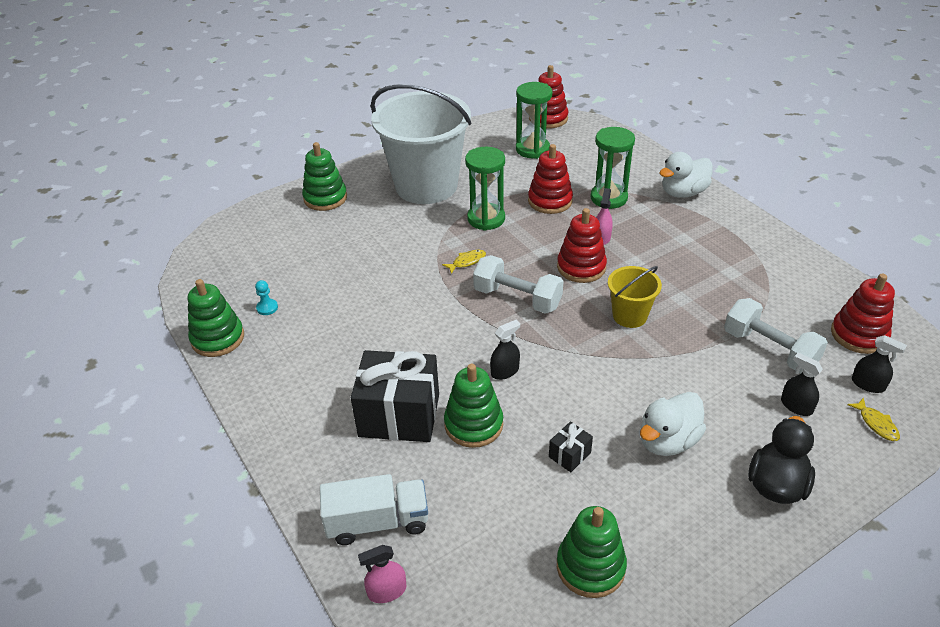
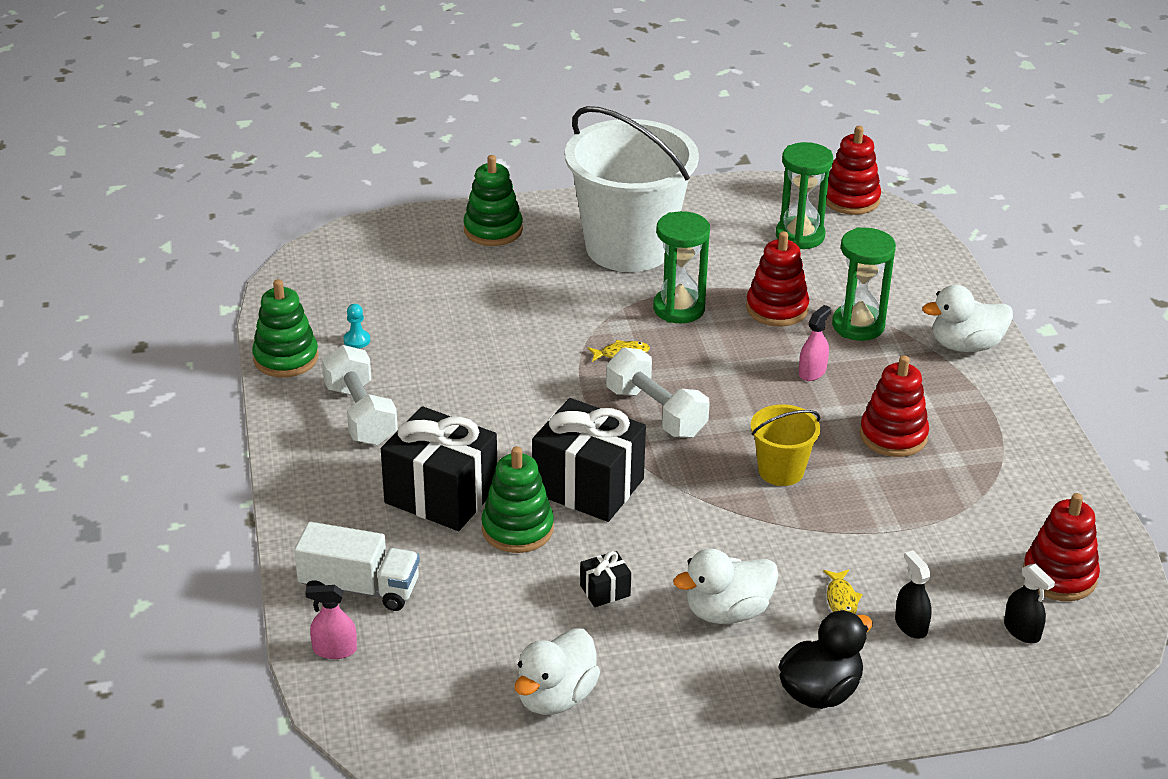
camera: 20 degrees right, 5 degrees down
(505, 371) = (588, 486): black spray bottle -> black gift
(581, 267) = (760, 399): red stacking toy -> red stacking toy (893, 436)
(590, 567) = (555, 697): green stacking toy -> white duck
(769, 349) = (928, 558): white dumbbell -> white dumbbell (361, 415)
(876, 424) = (995, 672): yellow fish -> yellow fish (841, 599)

